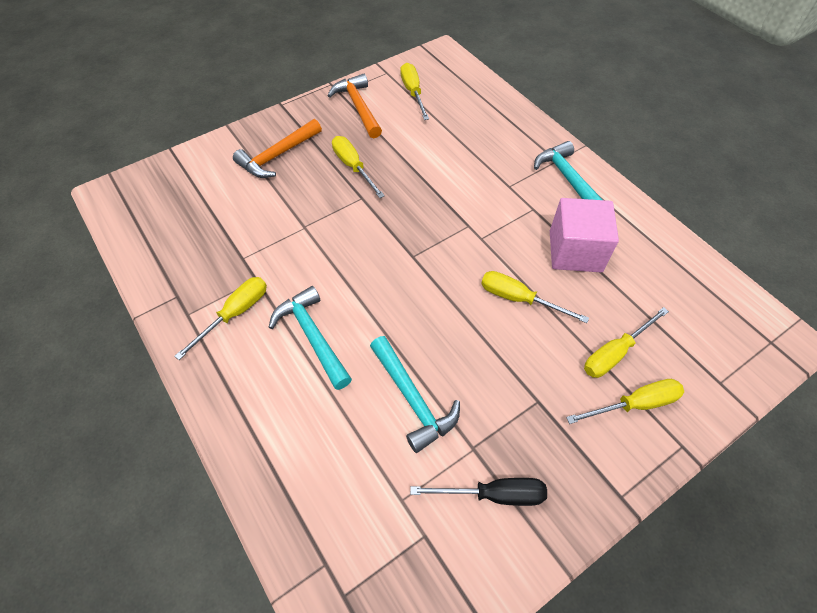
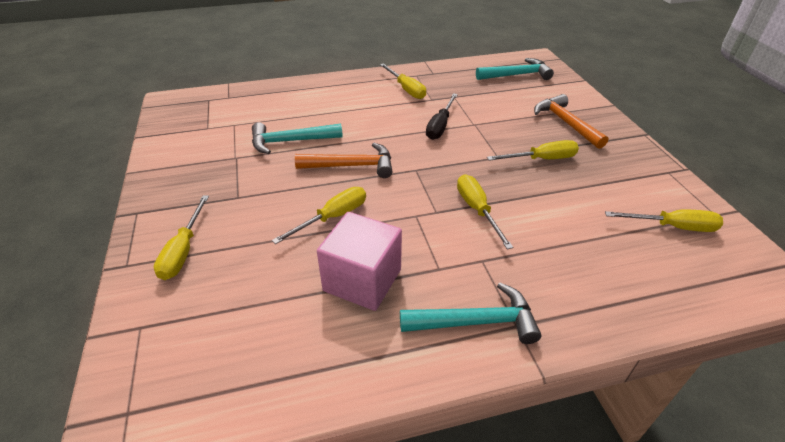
camera: 110 degrees right, 15 degrees down
(312, 336) = (369, 113): turquoise hammer -> turquoise hammer (517, 75)
(358, 107) = (641, 179): orange hammer -> orange hammer (352, 166)
(493, 494) = (200, 157): black screwdriver -> black screwdriver (440, 126)
(615, 353) = (234, 259): yellow screwdriver -> yellow screwdriver (477, 210)

